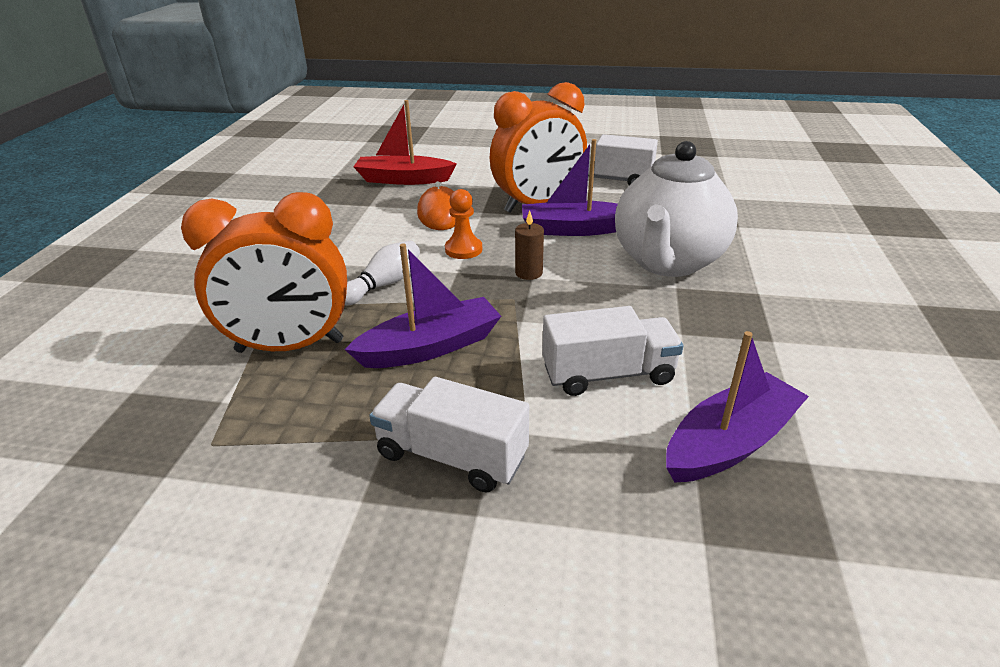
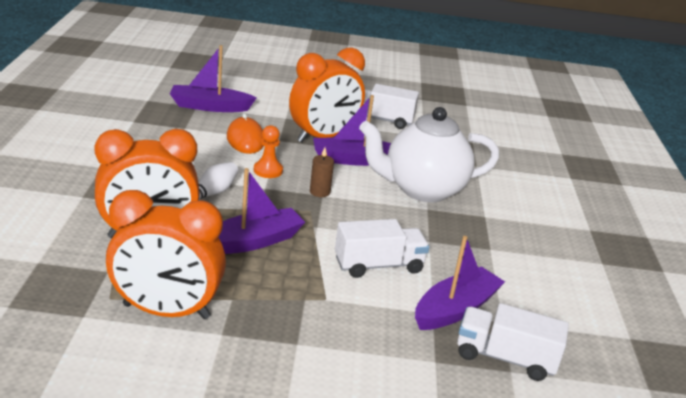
camera: 10 degrees left, 5 degrees down
(286, 464) = (166, 311): none -> orange clock
(403, 179) = (210, 107): red boat -> purple boat
(451, 456) = (277, 310): white truck -> white truck (505, 358)
(667, 262) = (422, 190): white teapot -> white teapot turned 60 degrees clockwise

